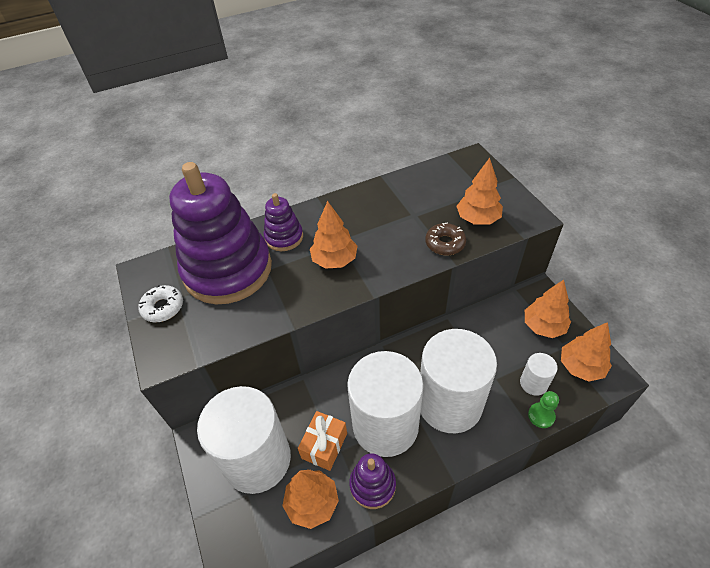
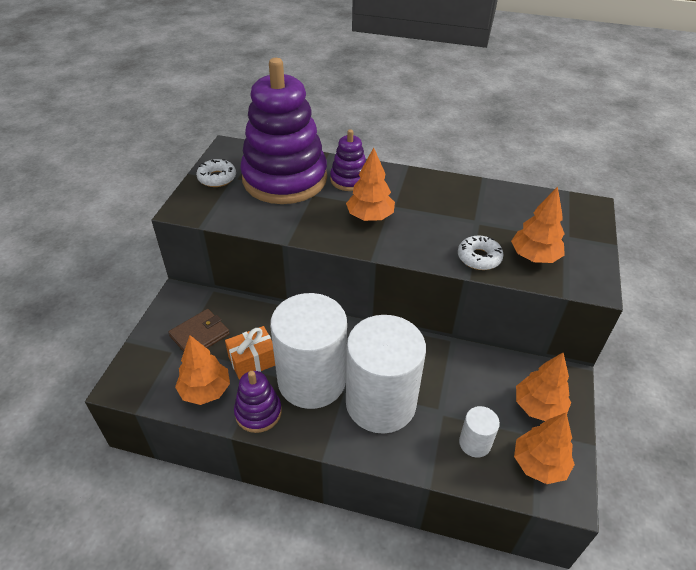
camera: 35 degrees right, 5 degrees down
(257, 459) = (200, 335): white cylinder -> brown wallet
(445, 243) = (479, 258): brown donut -> white donut
(541, 416) = (452, 472): green pawn -> none

